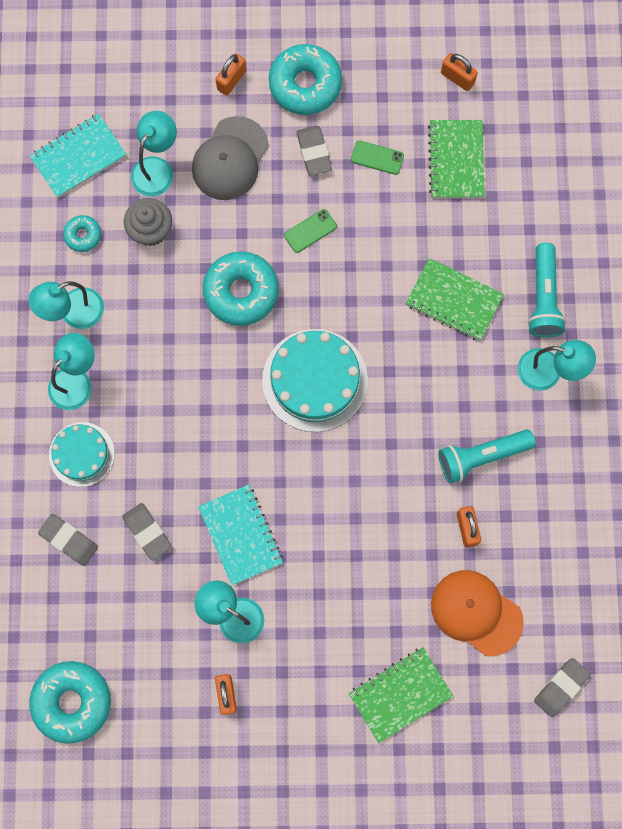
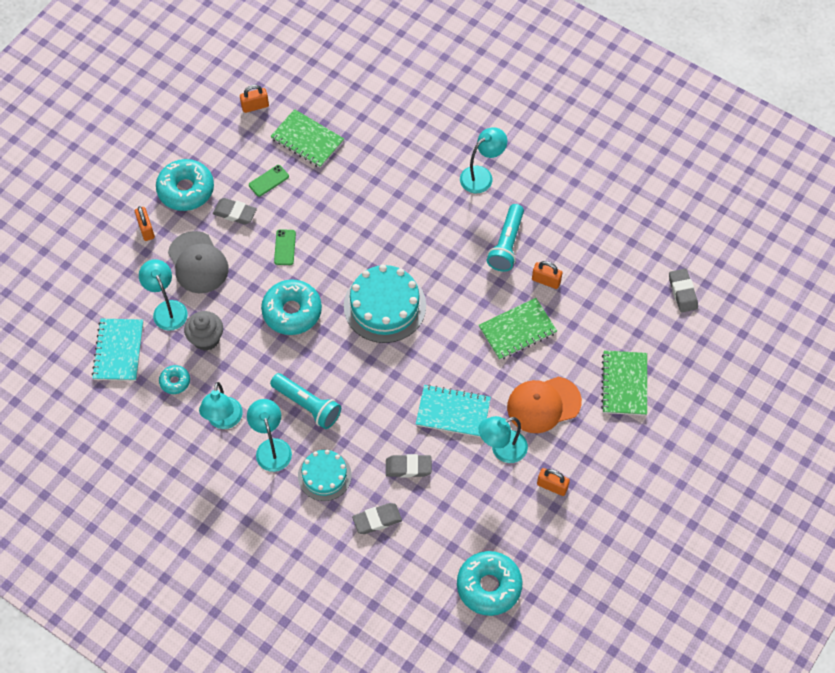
camera: 55 degrees left, 15 degrees down
(454, 300) = (395, 197): green notebook -> green notebook (517, 330)
(476, 612) = (602, 309): orange cap -> orange cap (543, 404)
(543, 297) = (433, 149): turquoise flashlight -> turquoise flashlight (307, 405)

